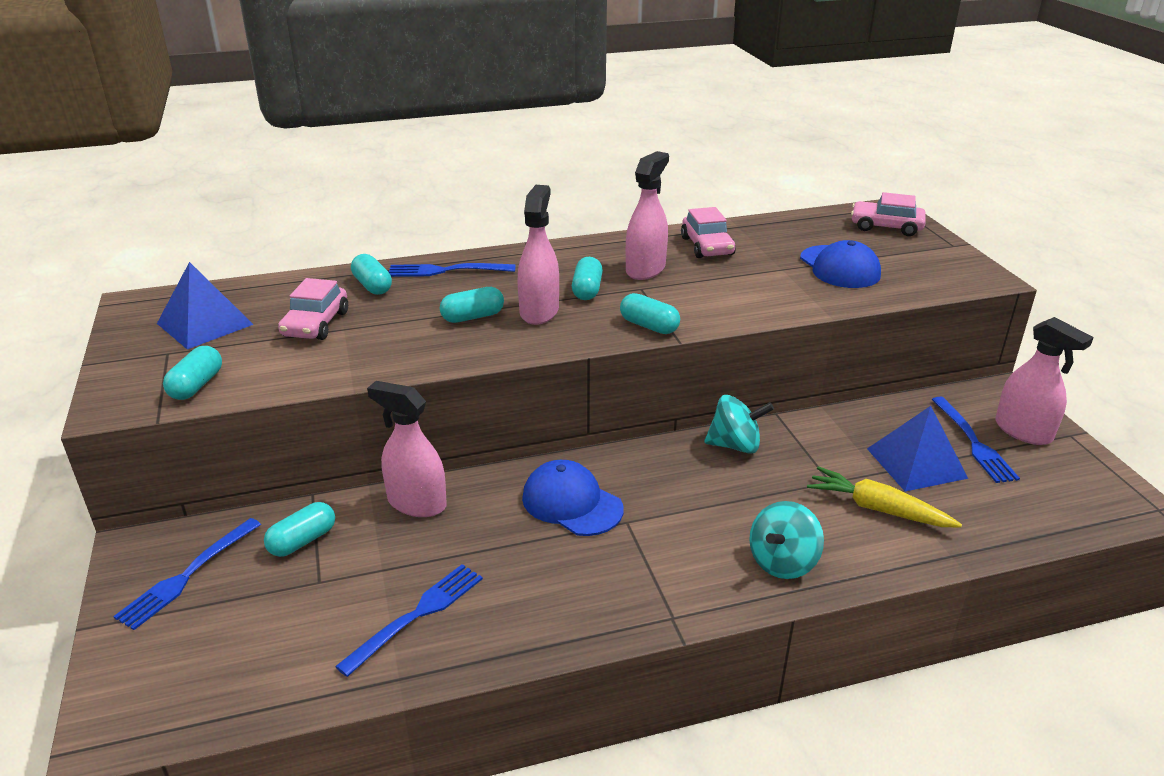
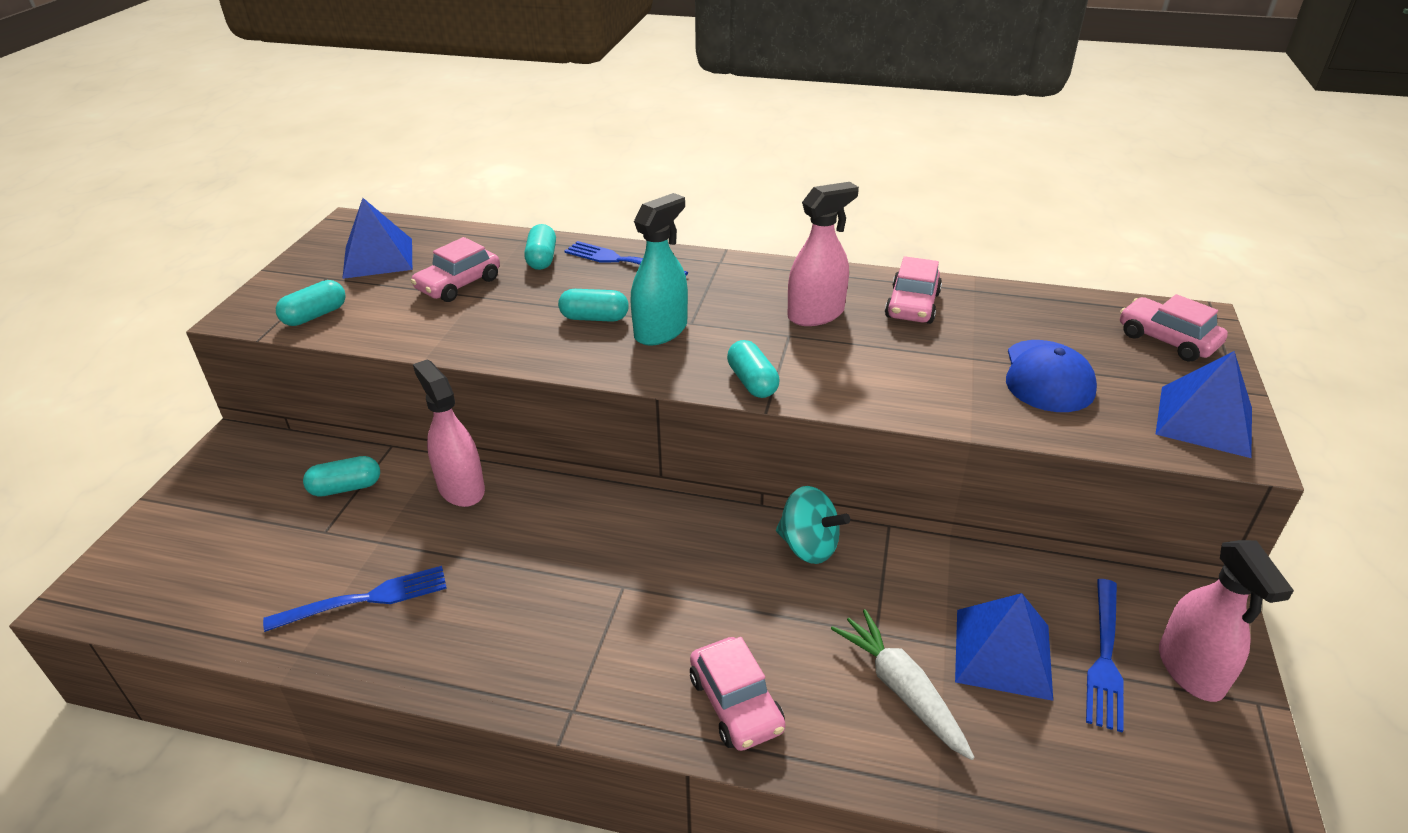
camera: 30 degrees right, 5 degrees up
(187, 576) = (243, 484): blue fork -> none
(539, 311) = (661, 331): pink spray bottle -> turquoise spray bottle
(571, 503) = (590, 544): blue cap -> none
(587, 290) = (731, 321): turquoise capsule -> none
(782, 562) = (736, 703): turquoise spinning top -> pink car
(877, 509) = (901, 689): yellow carrot -> white carrot
(951, 267) = (1204, 420): none -> blue pyramid

